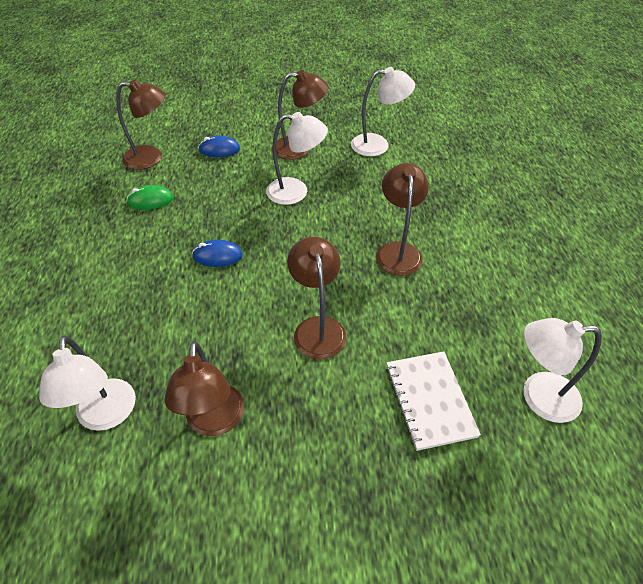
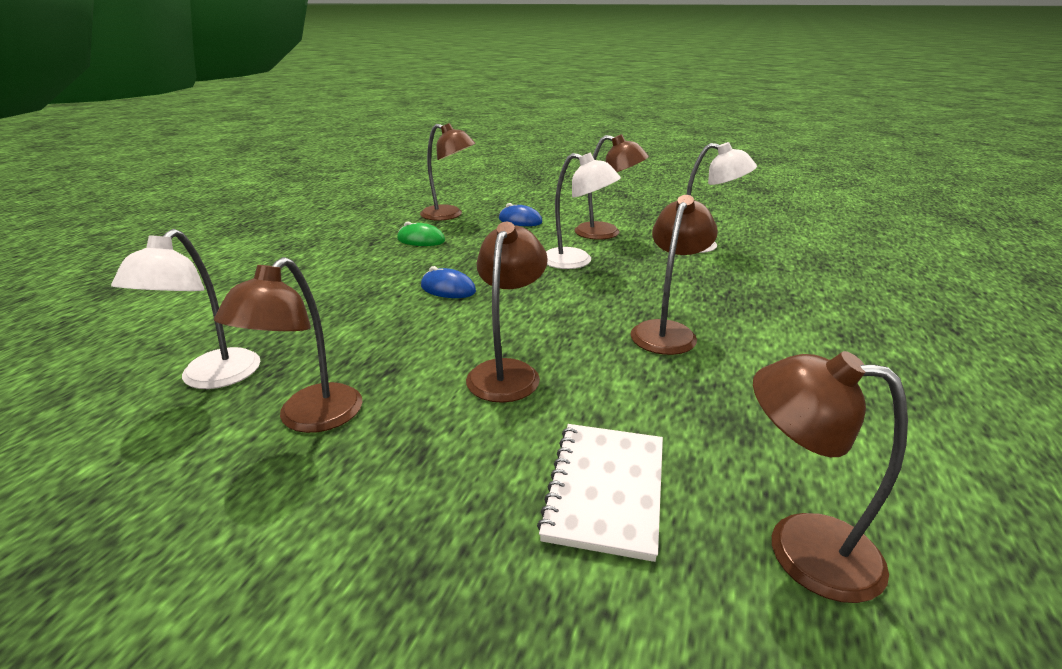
camera: 25 degrees right, 20 degrees down
(538, 396) = (800, 547): white lamp -> brown lamp

